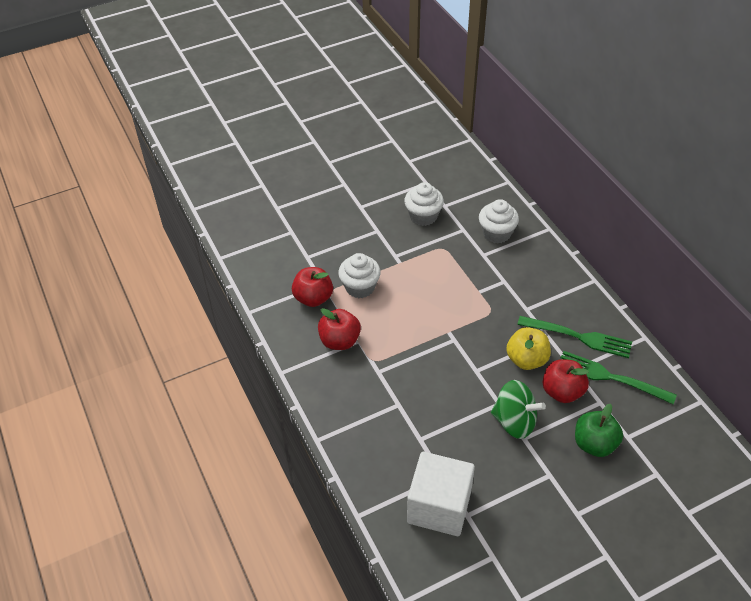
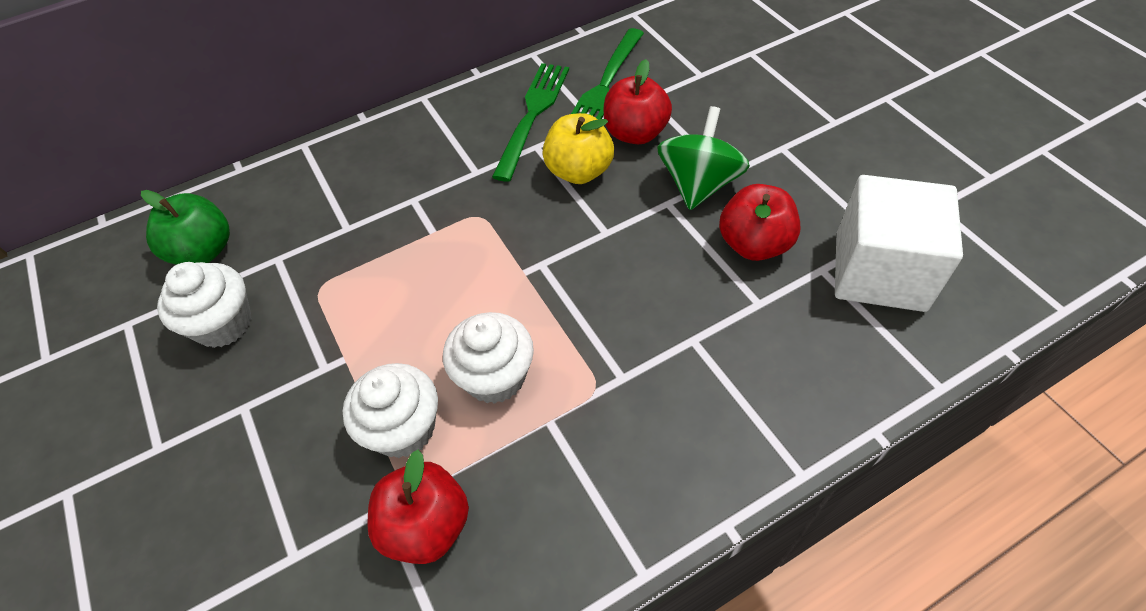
camera: 90 degrees left, 5 degrees up
(339, 341) = (550, 455): red apple -> red apple (754, 244)
(496, 233) = (298, 210): white cupcake -> white cupcake (495, 377)
(594, 444) = (719, 104): green apple -> green apple (204, 251)

